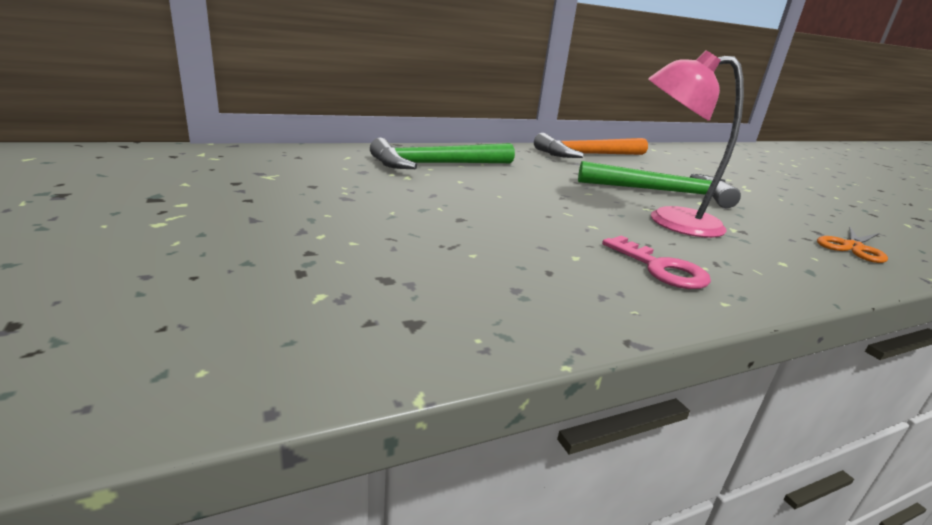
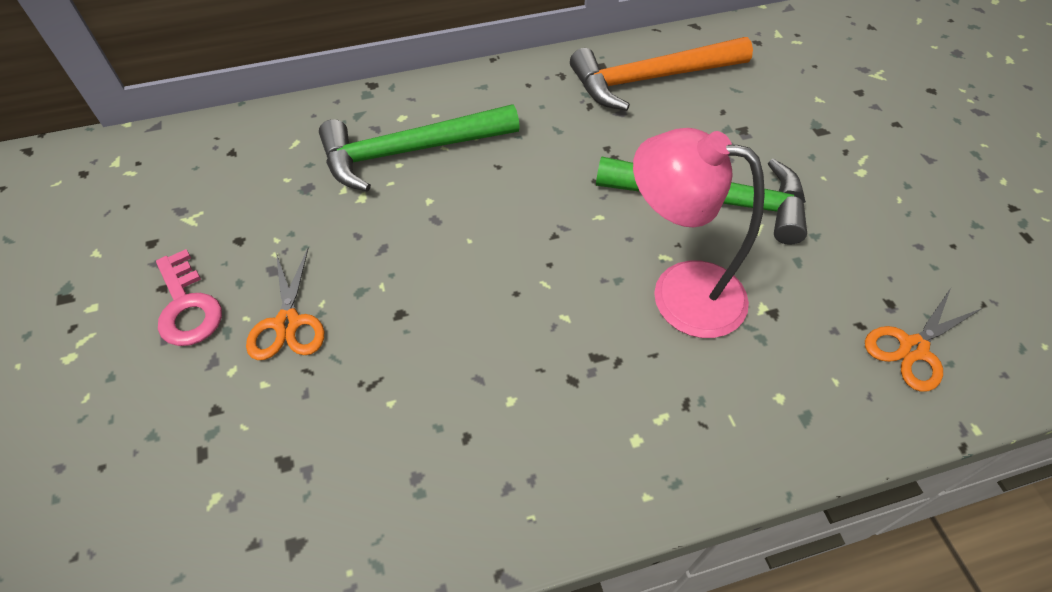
camera: 10 degrees right, 30 degrees up
(366, 218) = (287, 323): none -> orange scissors
(660, 268) = (605, 423): pink key -> pink key (187, 306)

